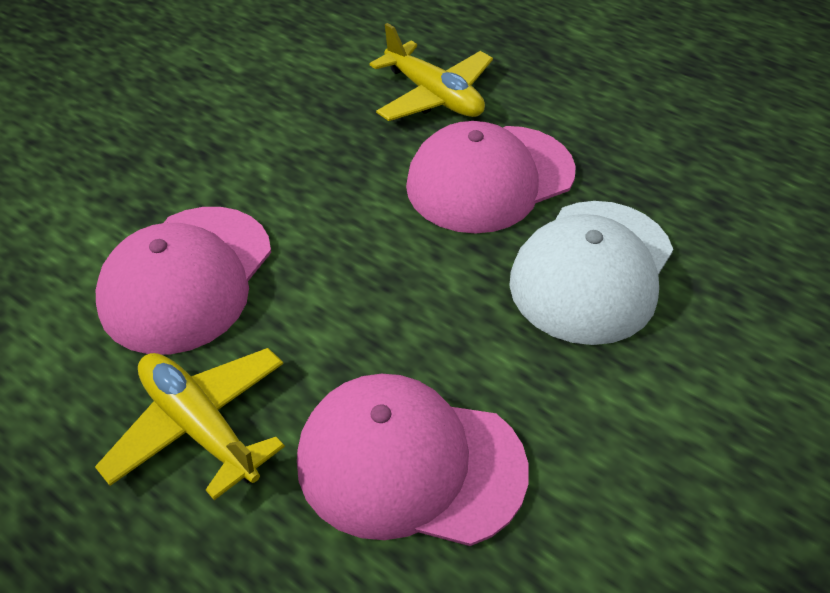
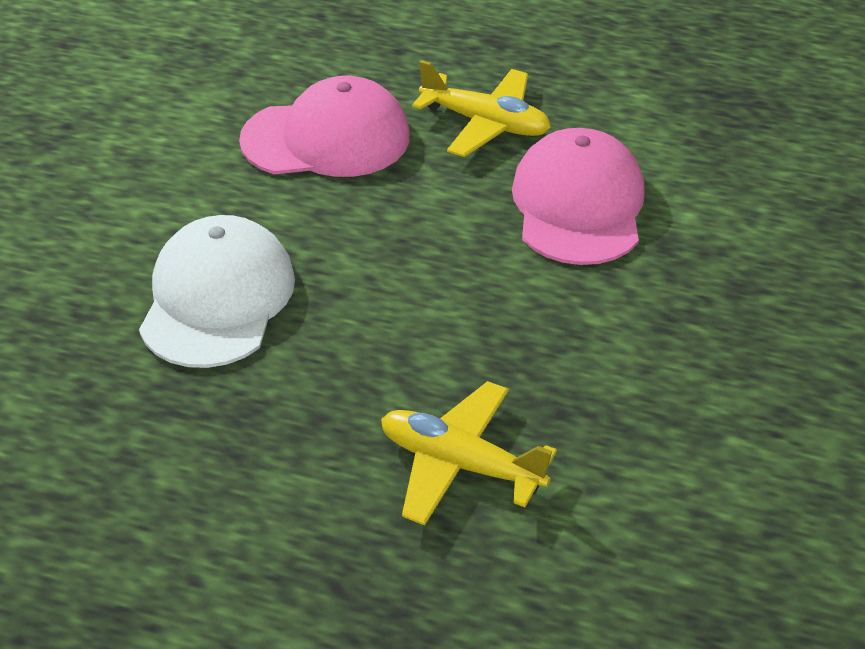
camera: 160 degrees right, 5 degrees down
(489, 179) = (347, 368): pink cap -> none

